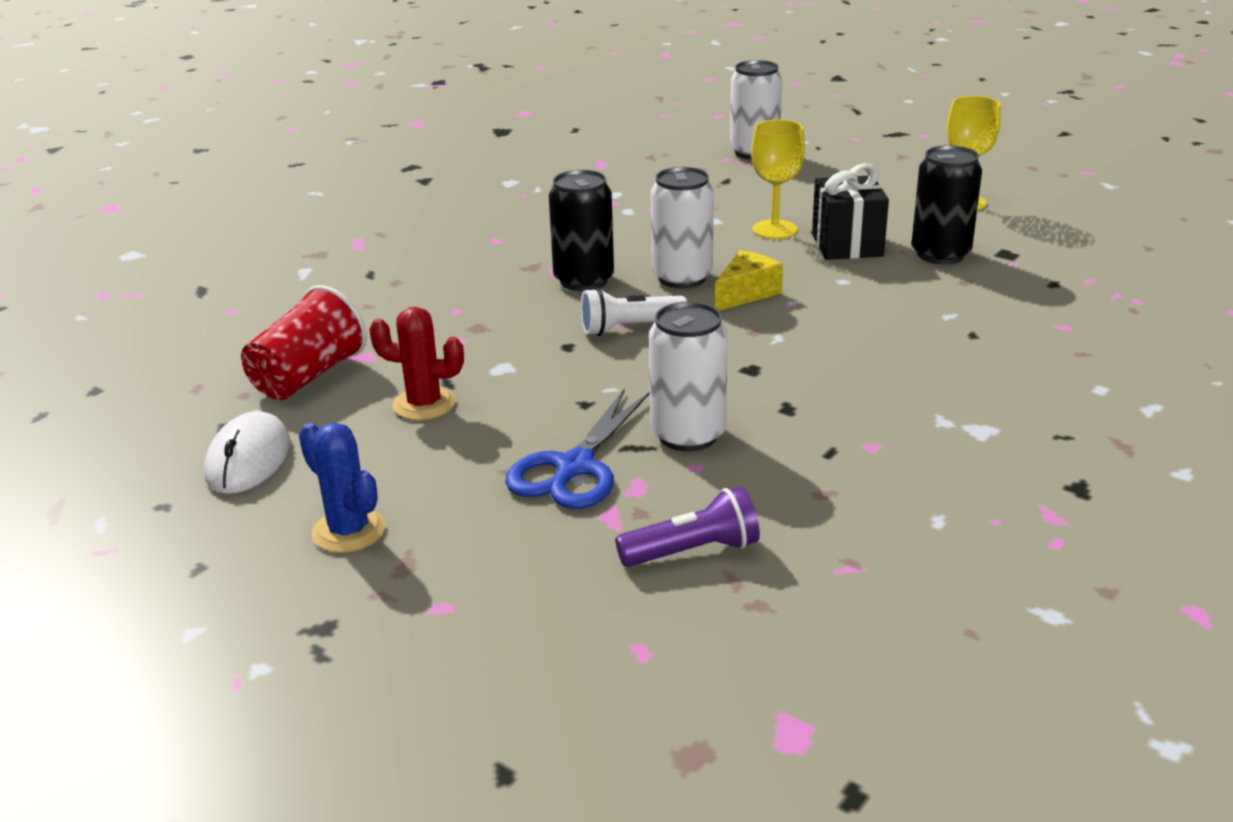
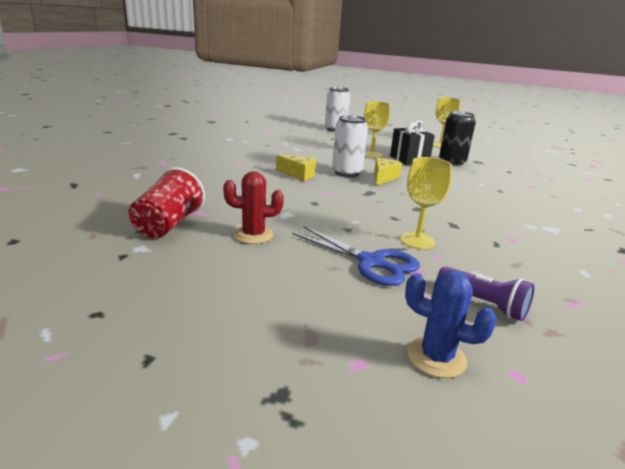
camera: 20 degrees left, 5 degrees down
(248, 459) = (151, 275): white mouse -> none
(349, 531) = (254, 316): blue cactus -> blue cactus (436, 357)
(575, 467) = (371, 262): blue scissors -> blue scissors turned 60 degrees counterclockwise
(584, 280) = (299, 175): black can -> yellow cheese
(629, 328) = (340, 194): white flashlight -> none
(688, 435) = (417, 241): white can -> yellow goblet
(693, 551) = (483, 303): purple flashlight -> purple flashlight turned 75 degrees clockwise

